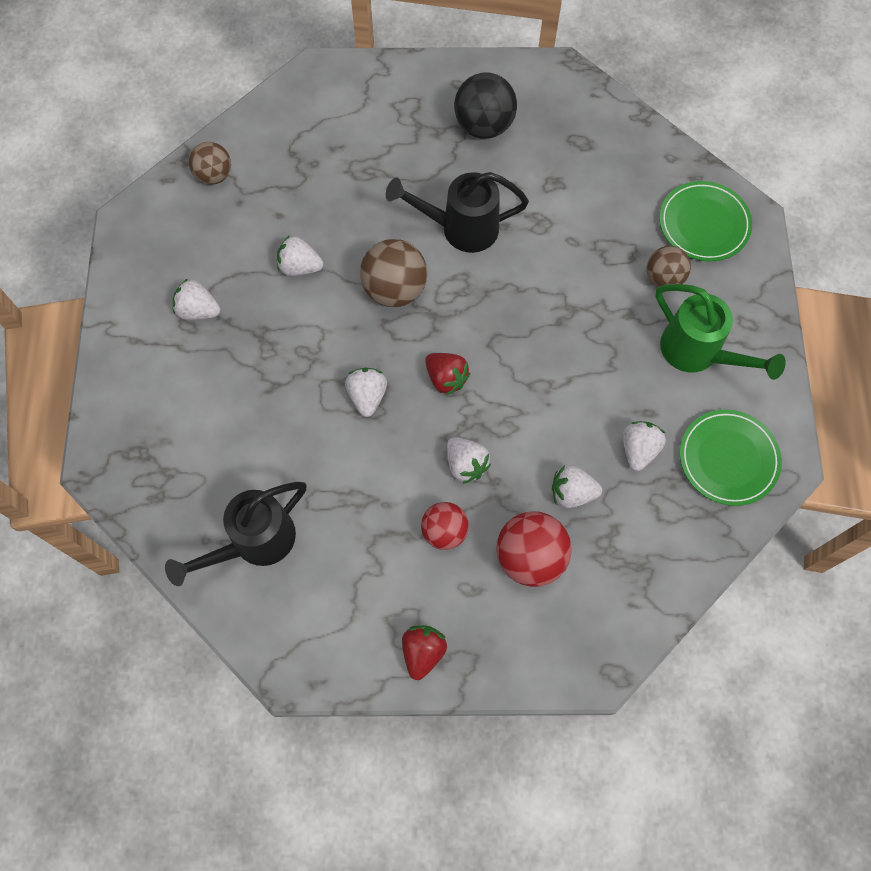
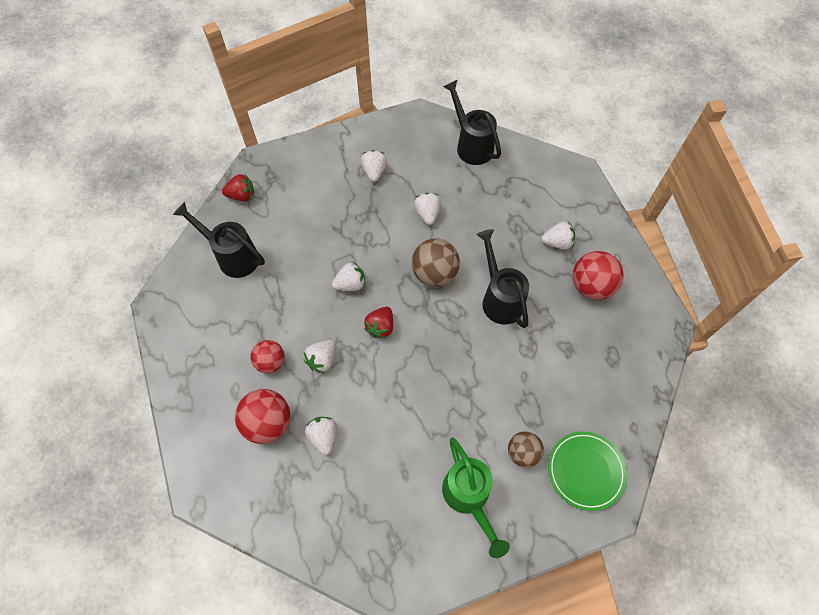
camera: 70 degrees right, 5 degrees down
(214, 175) = (471, 145): brown ball -> black watering can
(423, 652) = (186, 376): red strawberry -> red strawberry (241, 195)
(484, 125) = (591, 286): black ball -> red ball
(638, 449) = (372, 475): white strawberry -> white strawberry (557, 242)
(697, 353) = (469, 497): green watering can -> green watering can turned 45 degrees counterclockwise
(728, 459) = (387, 546): green plate -> none

